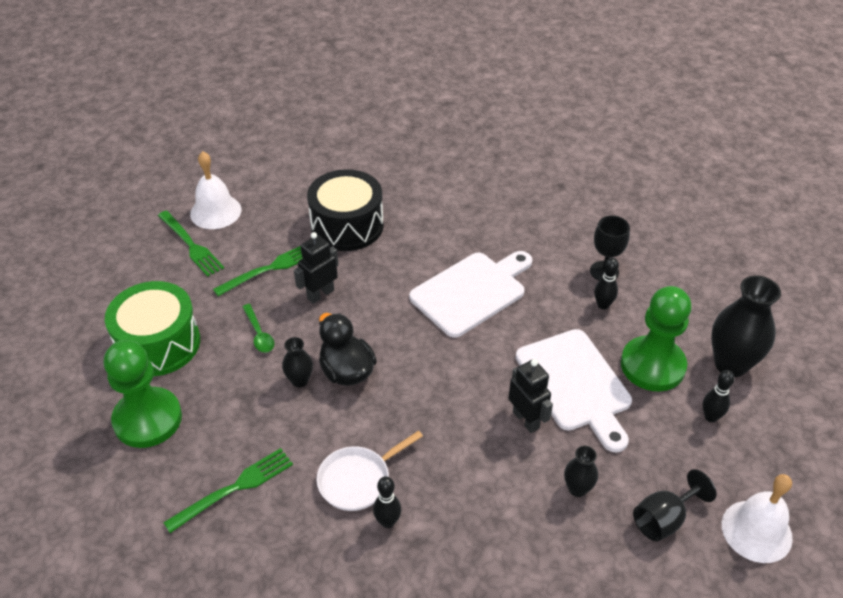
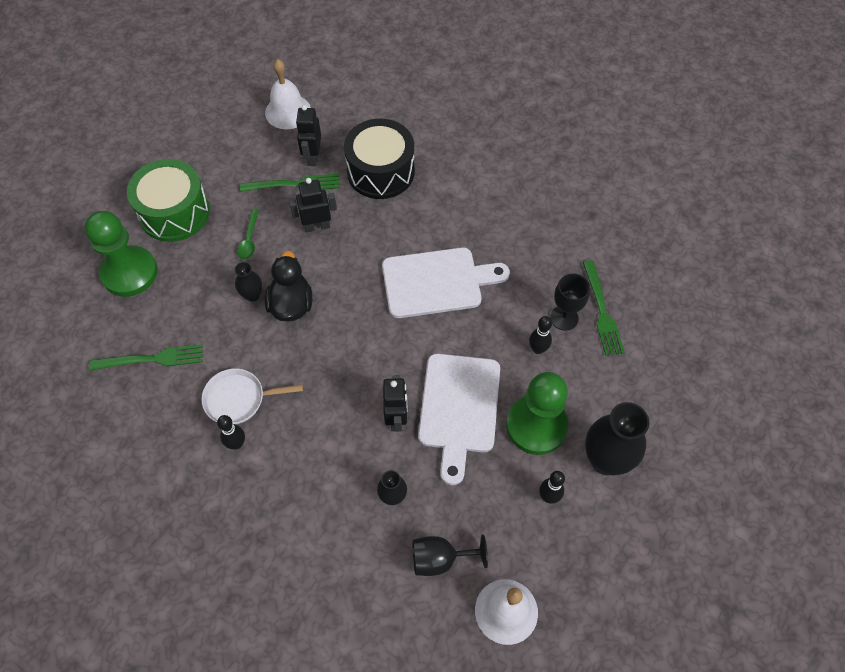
camera: 30 degrees right, 15 degrees up
(191, 245) = (250, 135): green fork -> green fork (602, 312)
(270, 239) = (312, 157): none -> black robot

